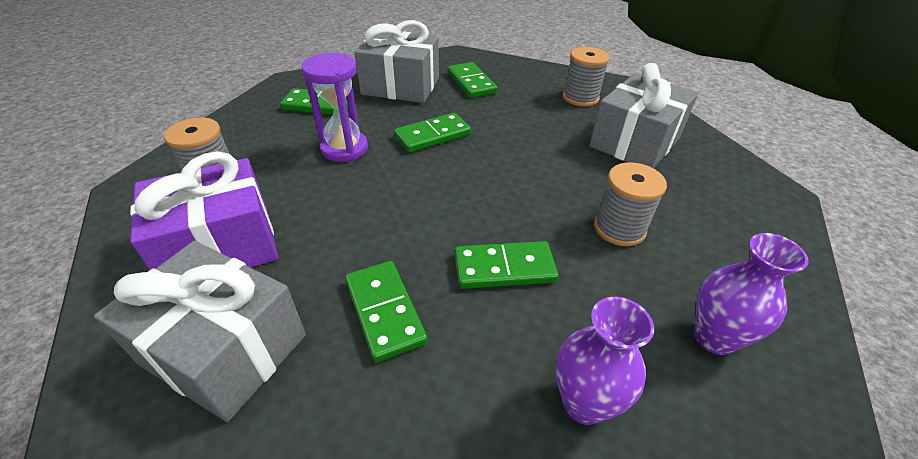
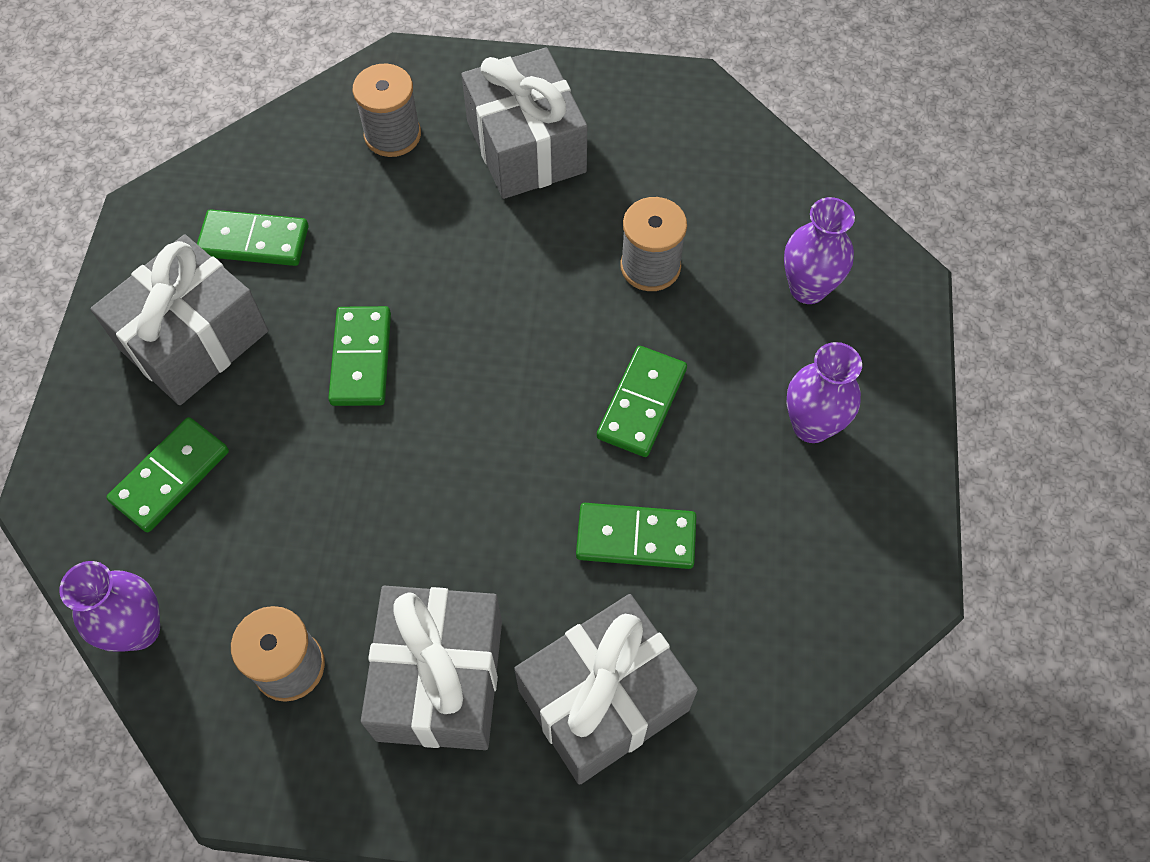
camera: 60 degrees left, 20 degrees up
(220, 246) = (440, 679): purple gift -> grey gift
(223, 125) = (139, 629): none -> purple vase
(344, 149) = (320, 479): purple hourglass -> none

